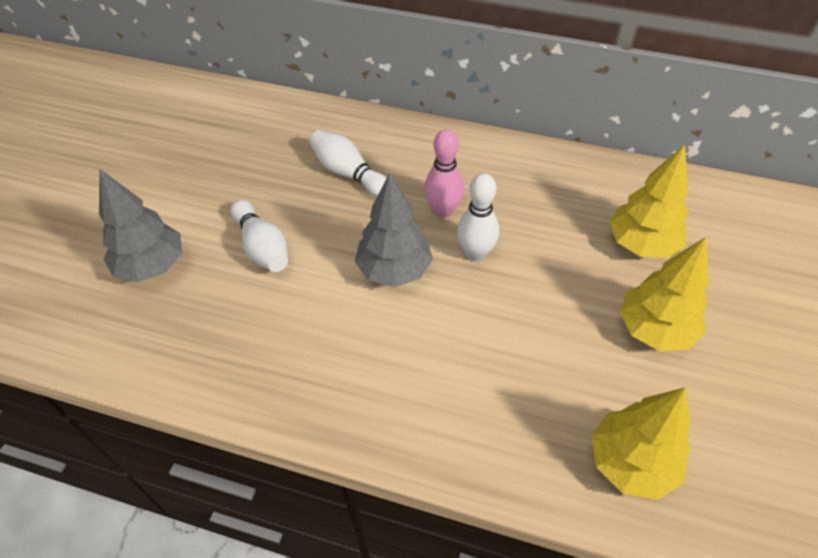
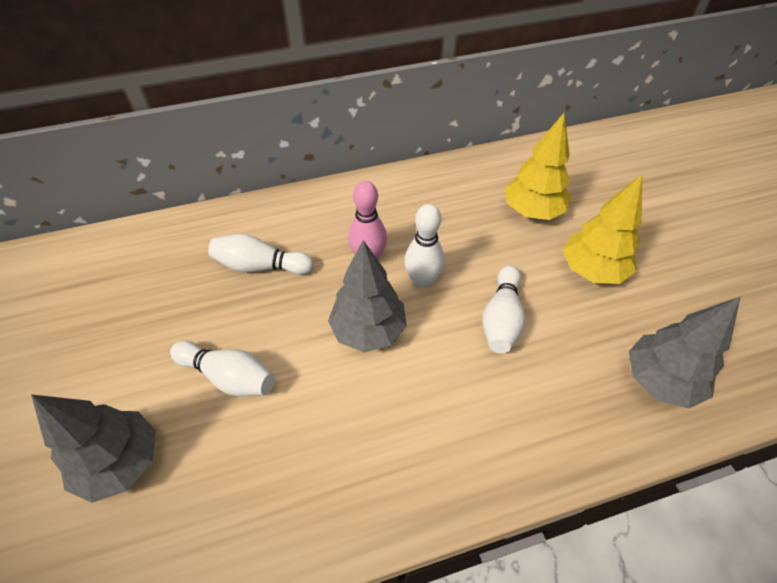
camera: 35 degrees left, 0 degrees up
(521, 323) = (501, 319): none -> white bowling pin
(631, 463) = (660, 380): yellow tree -> grey tree

